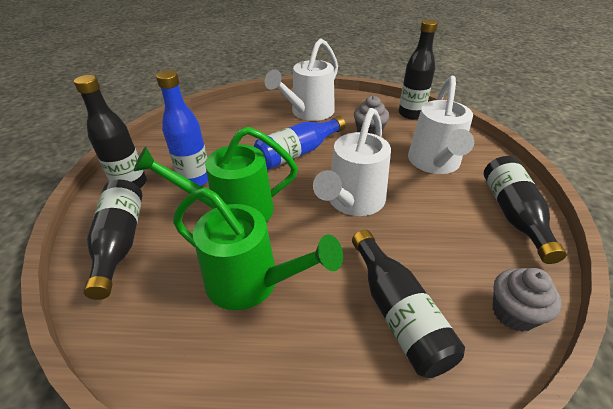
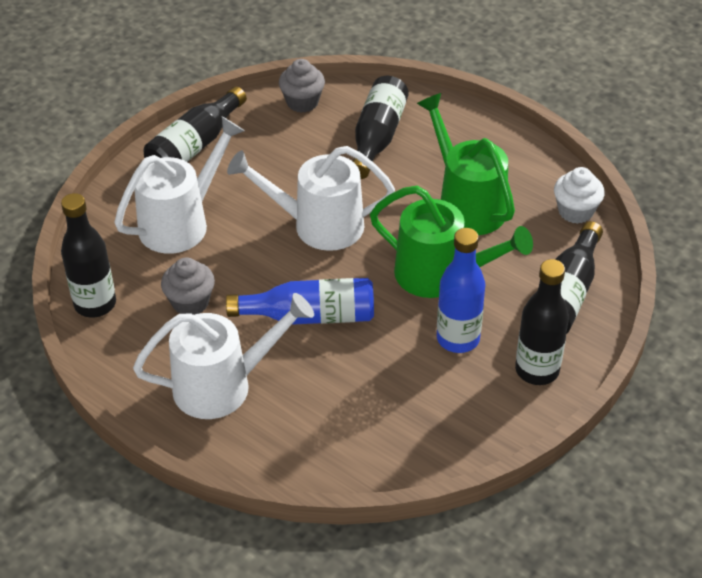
camera: 145 degrees left, 5 degrees up
(130, 337) = (575, 211): none -> white cupcake
(353, 202) = (317, 225): white watering can -> white watering can turned 150 degrees counterclockwise

